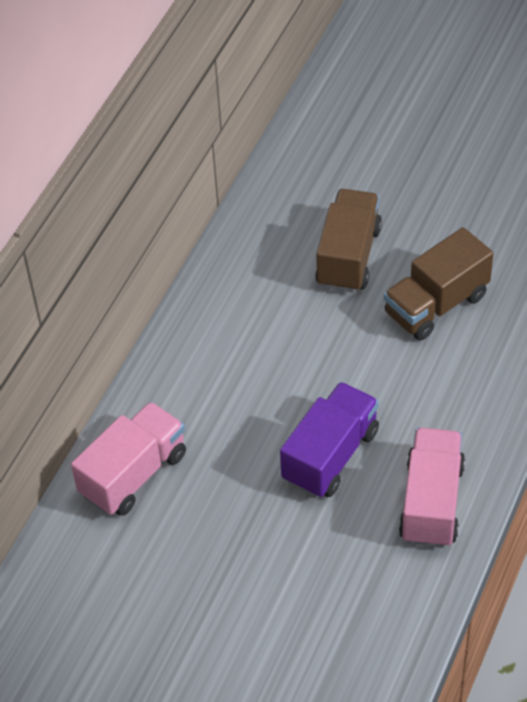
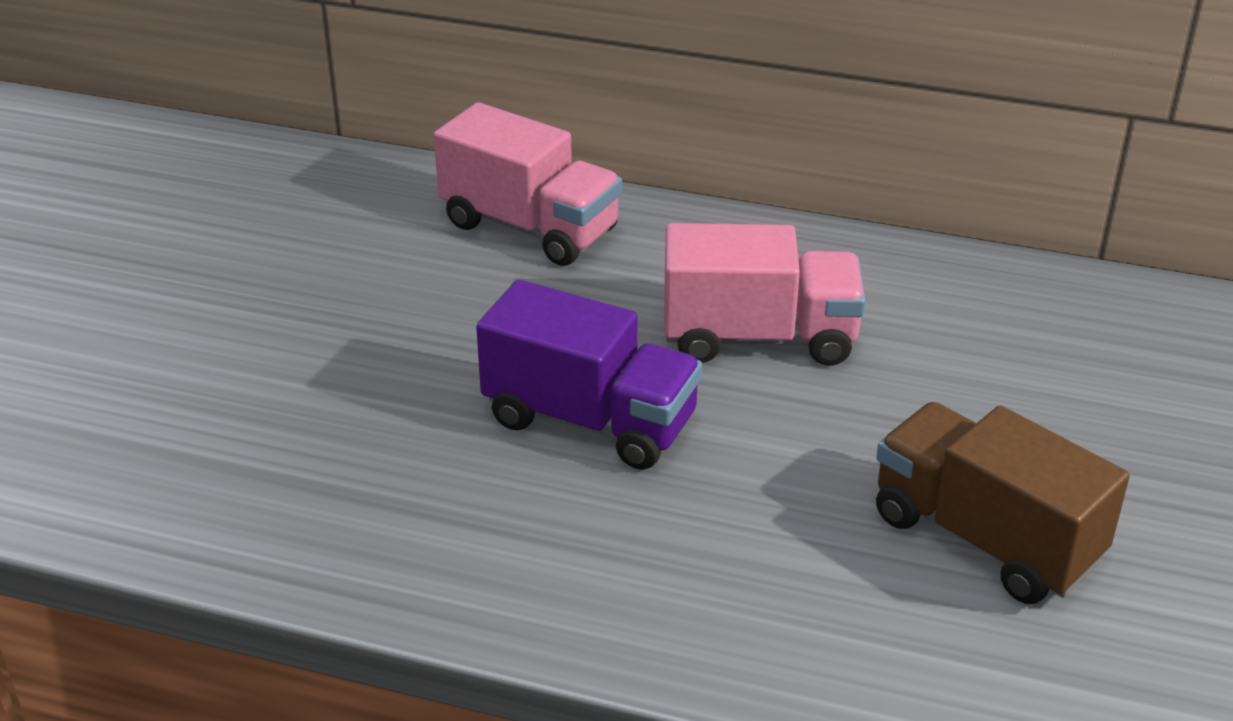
camera: 80 degrees right, 15 degrees down
(348, 257) = (1056, 413): brown truck -> none
(431, 502) = (499, 554): pink truck -> pink truck (759, 338)

